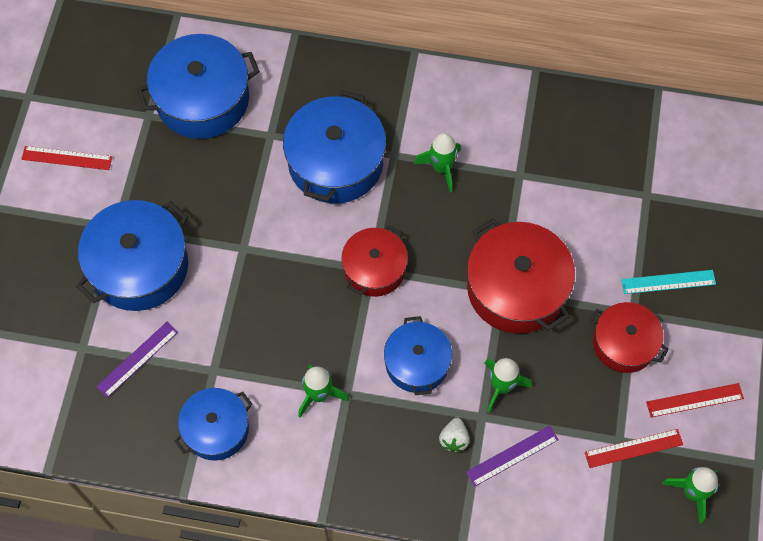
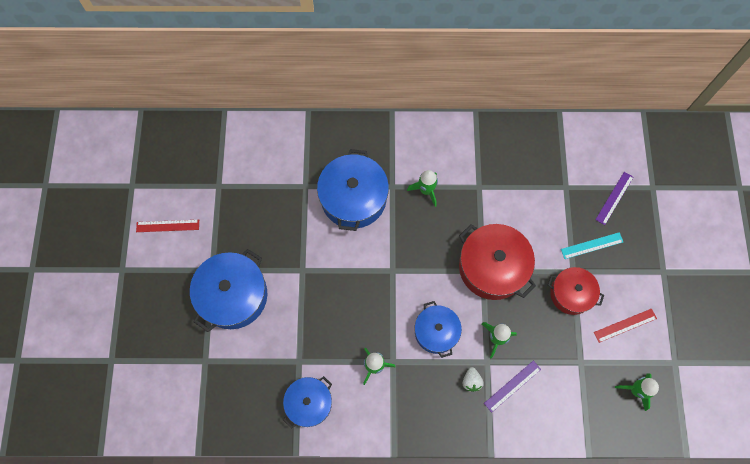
camera: 10 degrees left, 5 degrees up
(137, 359) = (245, 362): purple ruler -> purple ruler (614, 198)
(202, 99) = (254, 168): blue pot -> none
(374, 269) = (394, 270): red pot -> none
(633, 448) = (591, 366): red ruler -> none

